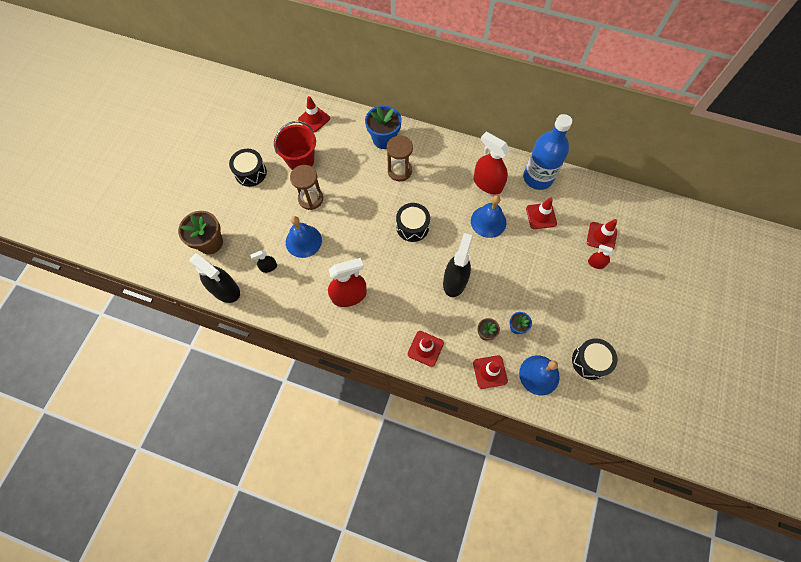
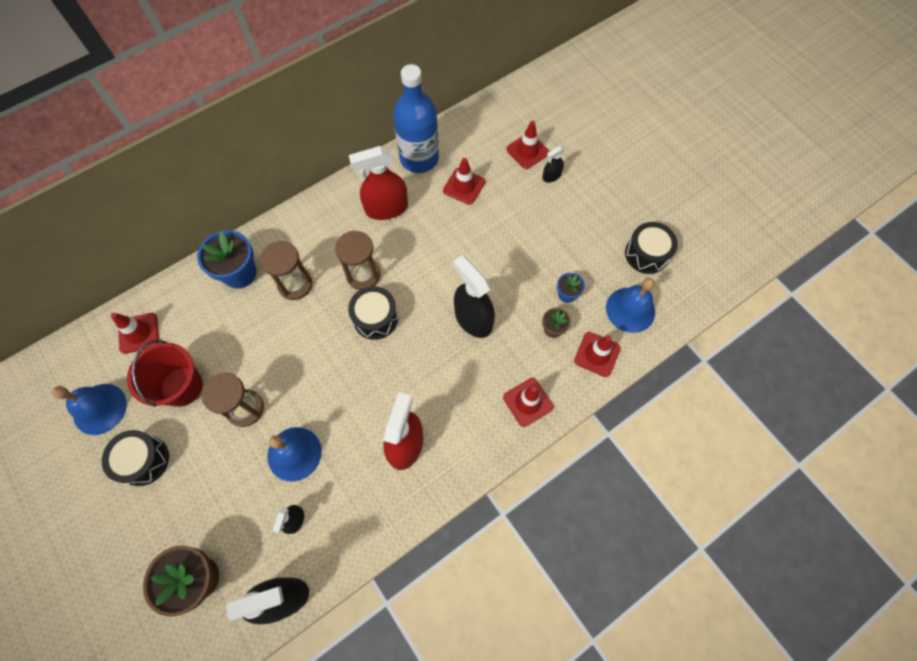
camera: 55 degrees left, 0 degrees up
(434, 201) = (363, 275): none -> brown hourglass
(488, 221) = (430, 238): blue bell -> blue bell (100, 409)
(596, 263) = (551, 176): red spray bottle -> black spray bottle

